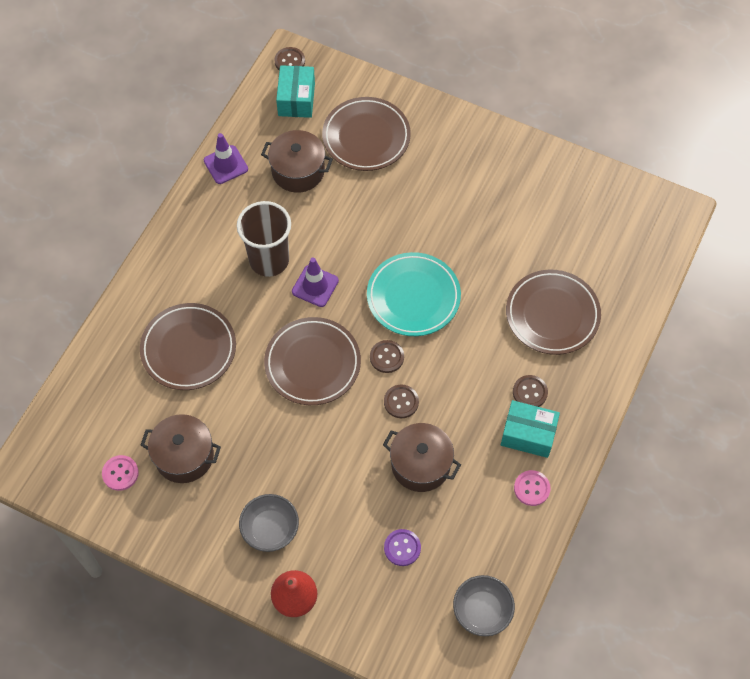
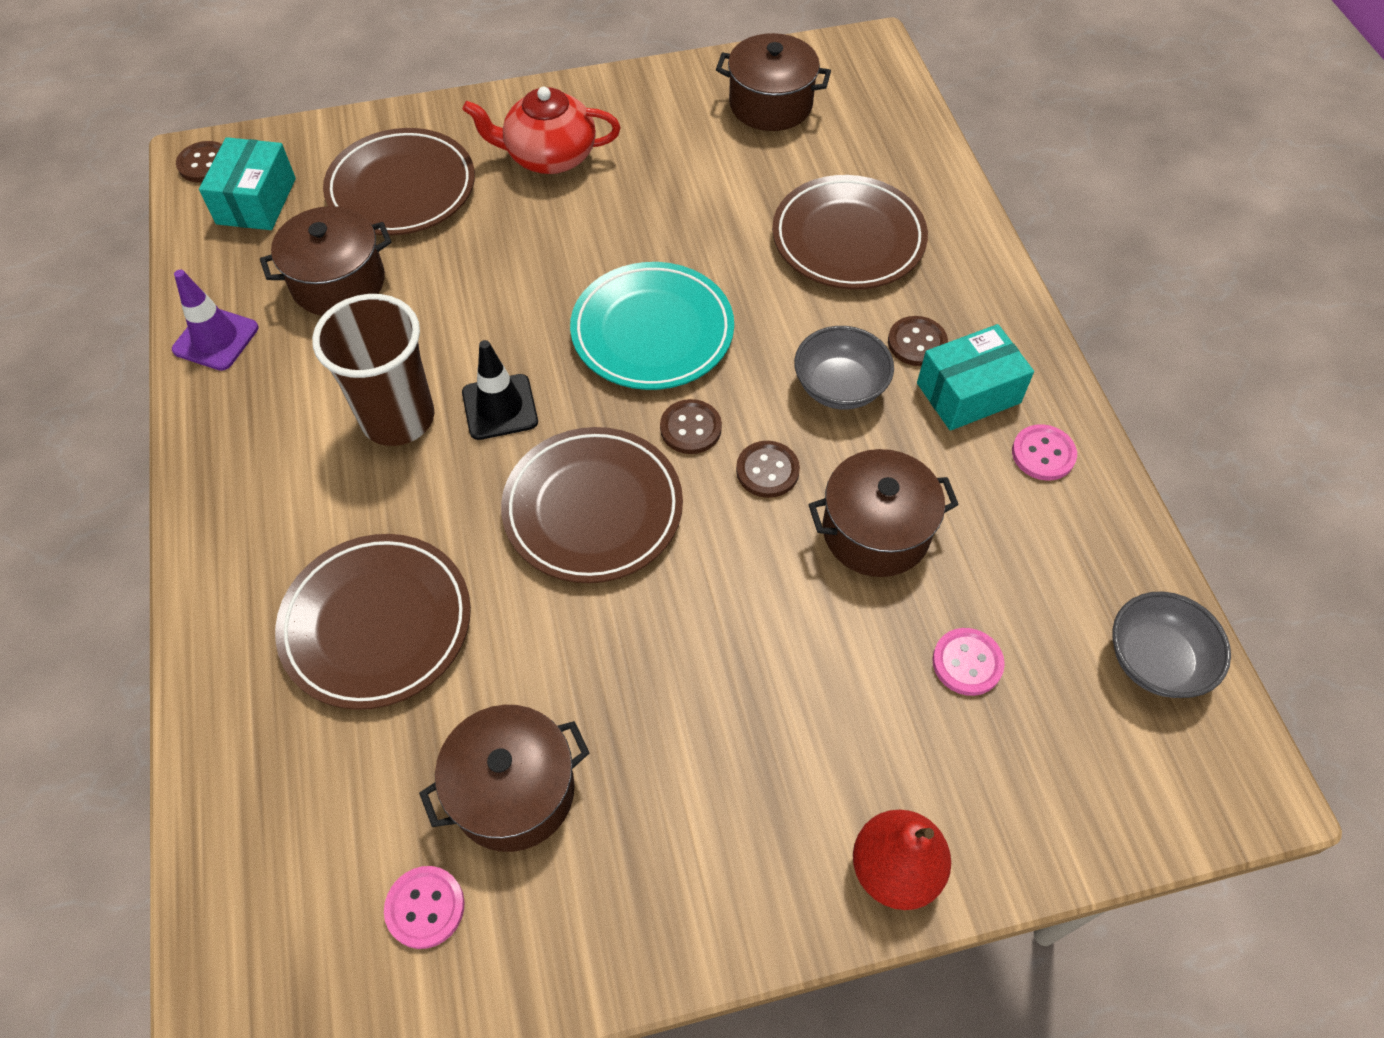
camera: 40 degrees left, 5 degrees down
(270, 529) = (755, 793): grey bowl -> grey bowl (839, 387)
(296, 99) = (256, 201): turquoise box -> turquoise box turned 45 degrees clockwise
(315, 286) = (500, 407): purple traffic cone -> black traffic cone
(402, 548) = (967, 663): purple button -> pink button
(450, 165) = (549, 156): none -> red teapot
(589, 210) = (770, 104): none -> brown pot

